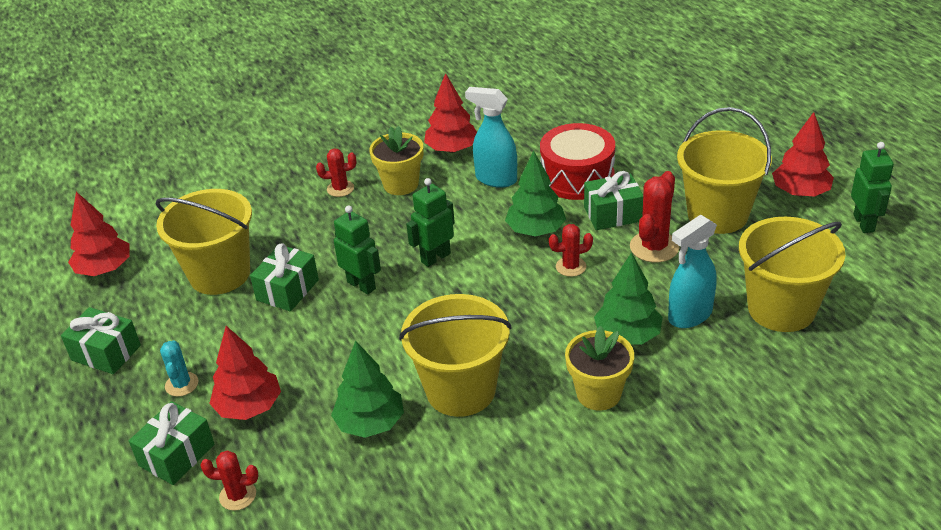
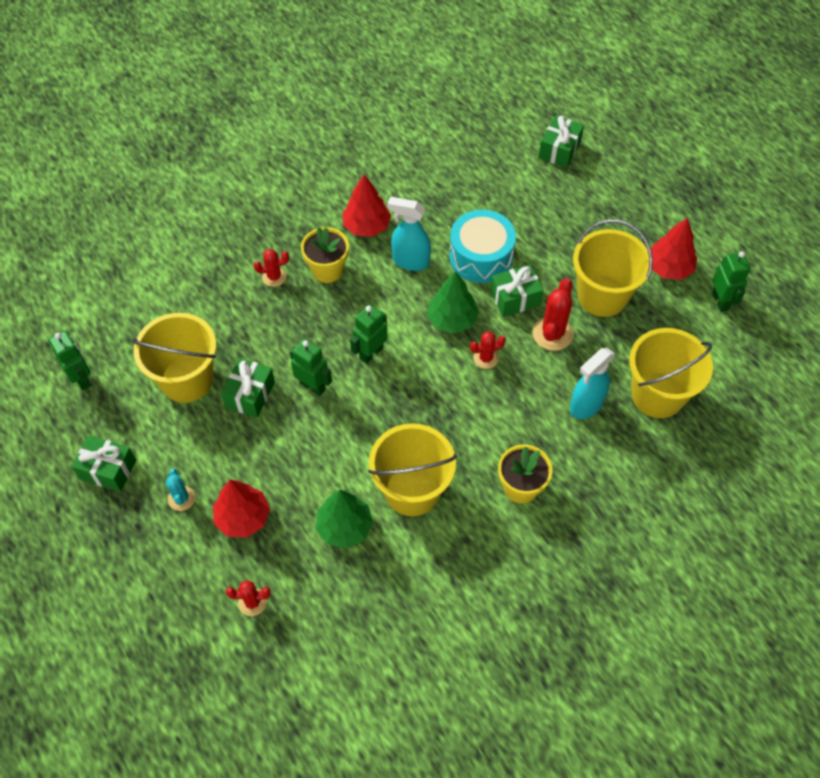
camera: 10 degrees left, 20 degrees up
(104, 269) = (82, 379): red tree -> green robot
(176, 455) = (194, 568): green gift -> green gift (559, 150)
(577, 177) = (481, 256): red drum -> turquoise drum
(627, 335) = (538, 428): green tree -> none

